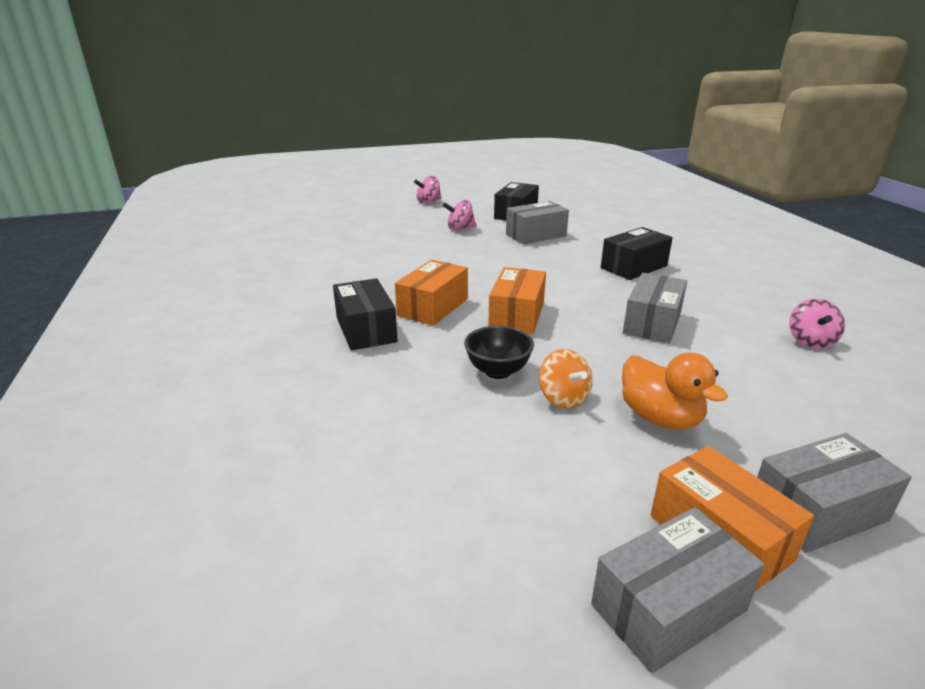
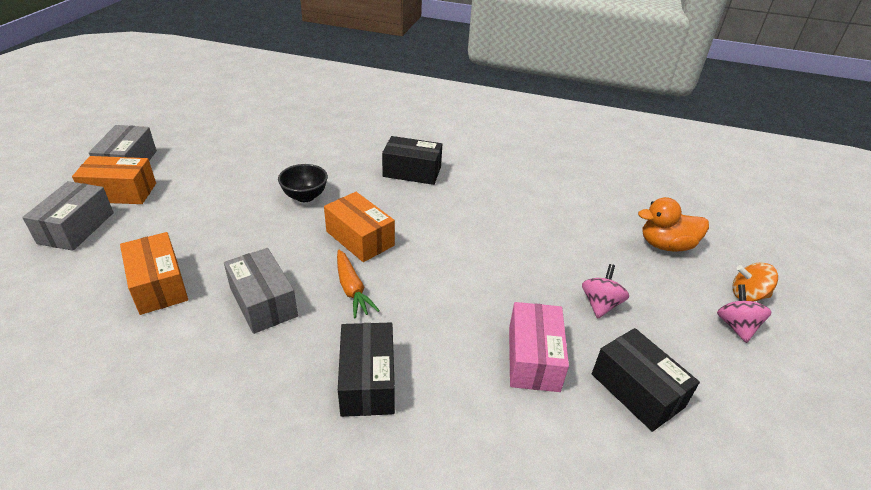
camera: 120 degrees right, 10 degrees up
(432, 307) = (416, 207): orange box -> orange box (159, 285)
(536, 235) = (533, 358): grey box -> pink box
(563, 398) = (251, 205): orange spinning top -> orange spinning top (747, 295)
(577, 297) = (352, 289): none -> orange carrot
(660, 418) = (187, 227): orange duck -> orange duck (666, 245)
(810, 341) = (113, 380): pink spinning top -> none

